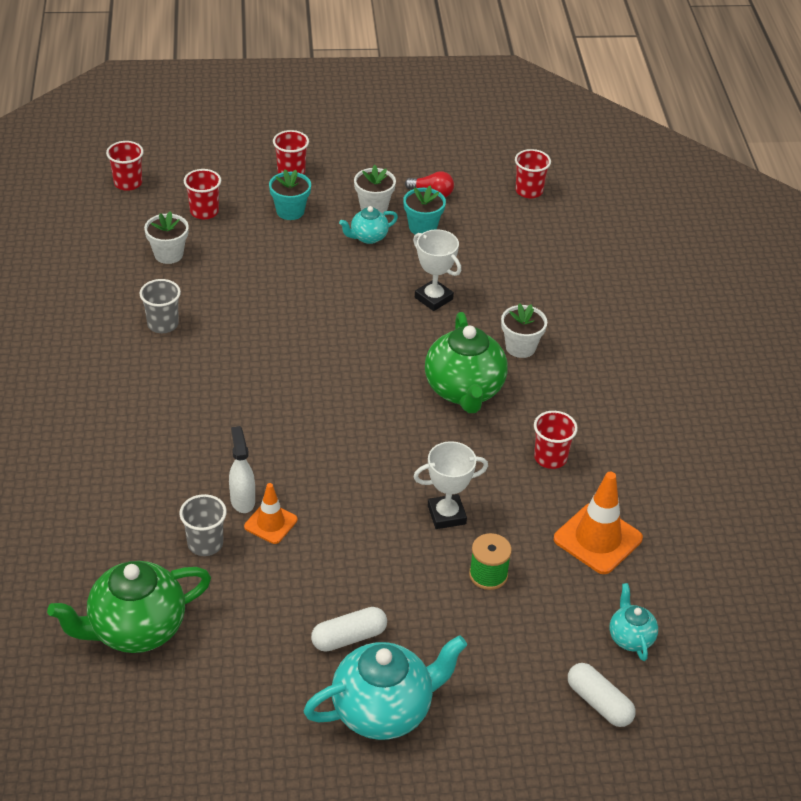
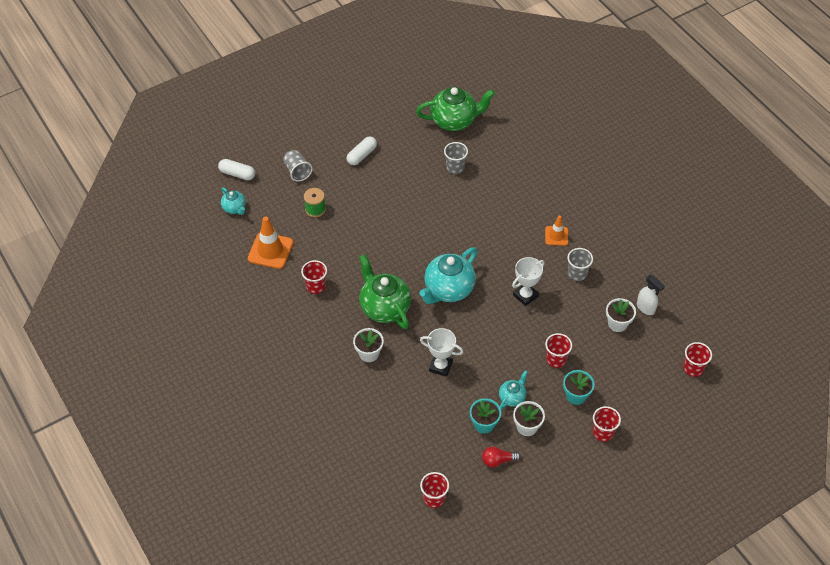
camera: 155 degrees right, 10 degrees up
(136, 629) = (454, 121): green teapot -> green teapot turned 45 degrees clockwise
(204, 212) = (627, 368): red cup -> red cup (556, 359)
(242, 500) = (454, 195): white spray bottle -> white spray bottle (646, 308)
(270, 523) = (433, 189): orange traffic cone -> orange traffic cone (556, 236)
(383, 710) = (328, 133): turquoise teapot -> turquoise teapot (448, 289)
(446, 515) = (352, 230): white trophy -> white trophy (525, 295)
(484, 658) = (297, 171): none -> grey cup

